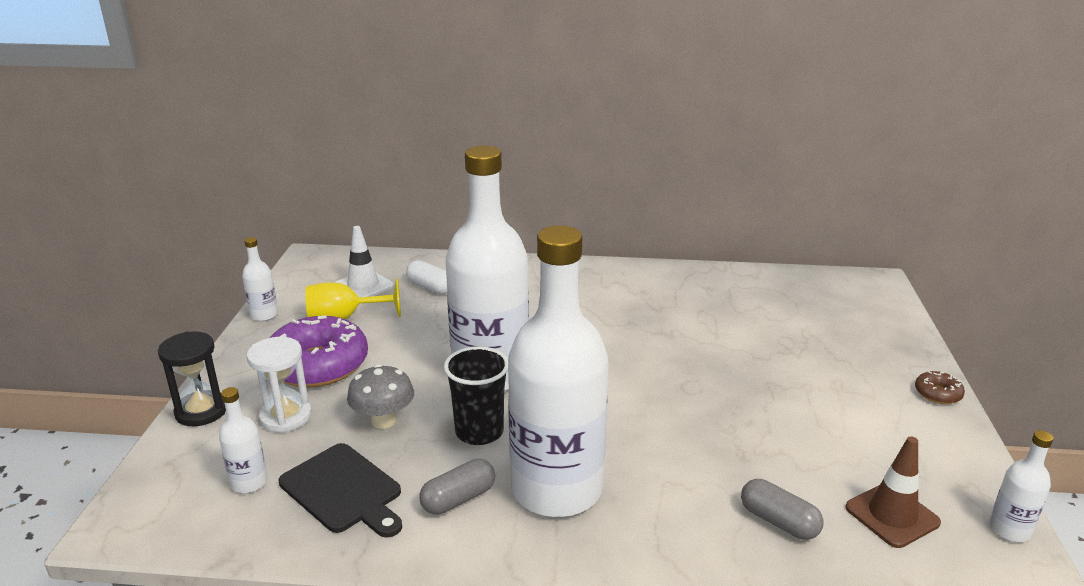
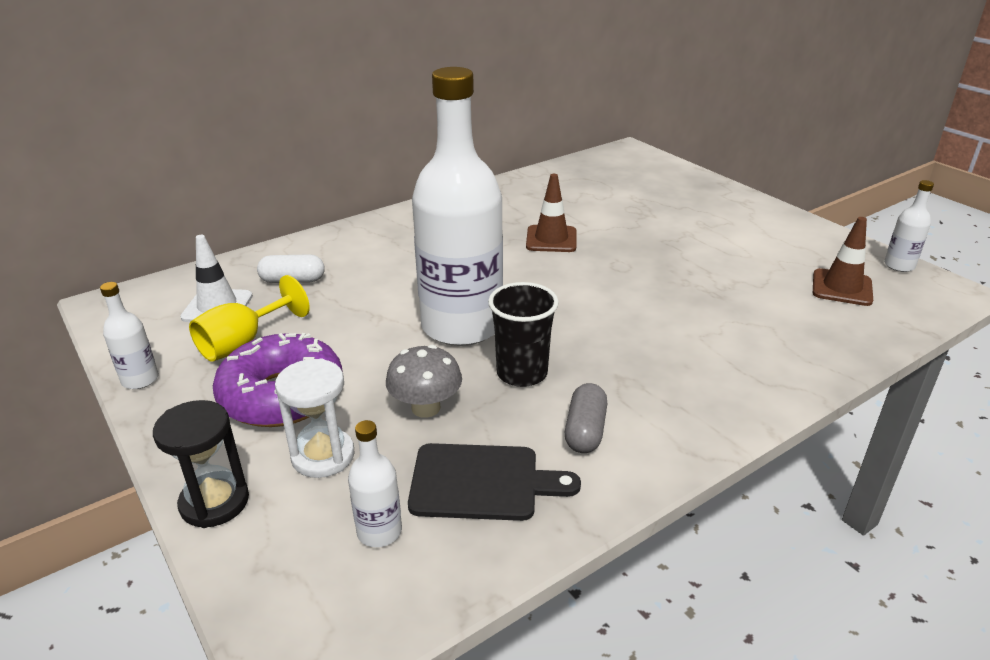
camera: 40 degrees left, 5 degrees up
(556, 489) = (642, 382): white bottle -> none
(665, 337) = (551, 239): none -> brown traffic cone
(779, 521) = (797, 324): grey capsule -> none
(937, 394) = (760, 205): brown donut -> none

